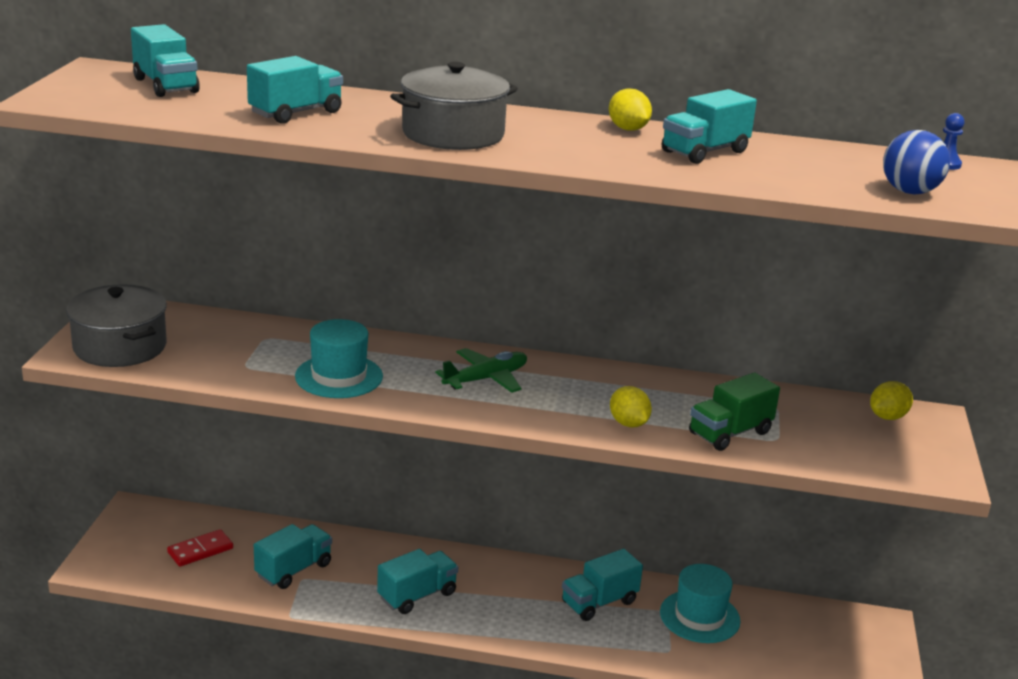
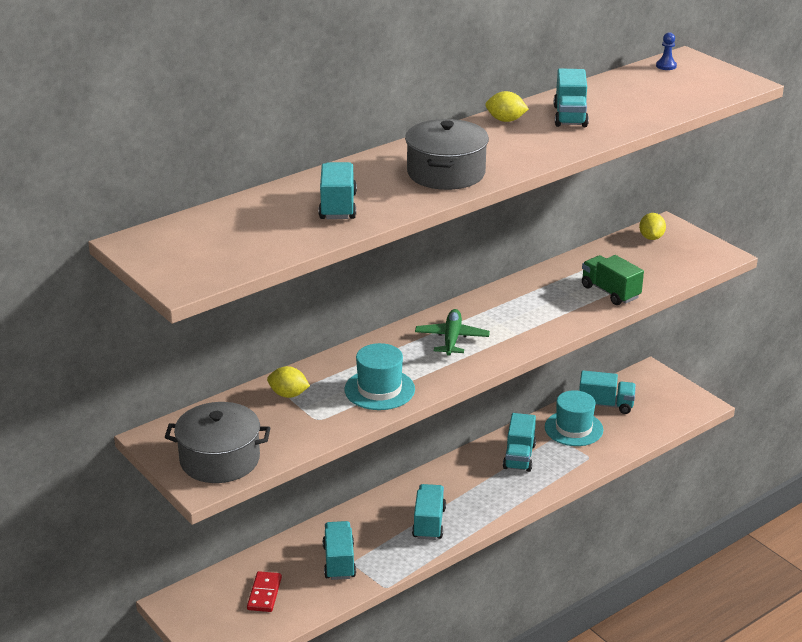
camera: 45 degrees left, 5 degrees up
(166, 86) = (214, 231): turquoise truck -> turquoise truck (605, 405)
(628, 423) = (562, 318): yellow lemon -> yellow lemon (288, 394)
(730, 433) = (610, 292): green truck -> green truck turned 135 degrees clockwise
(909, 192) = (692, 93): blue ball -> none

